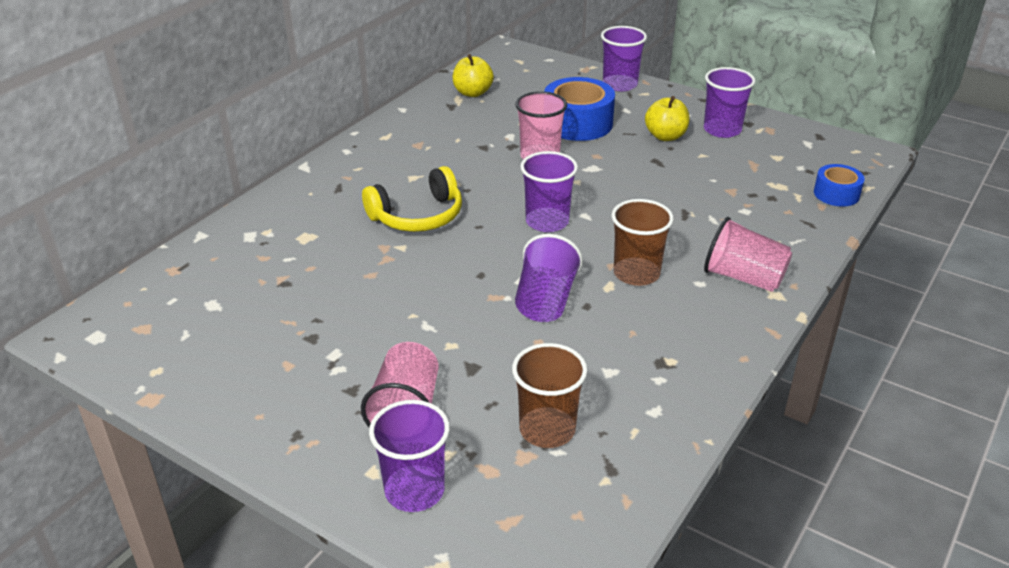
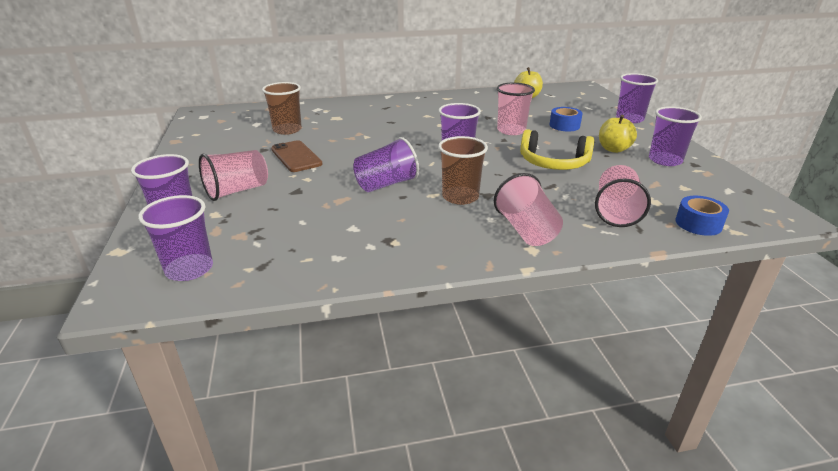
camera: 45 degrees right, 5 degrees down
(377, 323) = (296, 157): none -> brown phone
(418, 216) = (398, 129): yellow headphones -> yellow headphones (553, 163)
(547, 429) = (272, 232): brown cup -> brown cup (287, 130)
(554, 524) = (189, 269): none -> purple cup
(577, 123) = (564, 125): blue tape -> blue tape, size x0.57
(772, 215) = (616, 212): none -> pink cup

